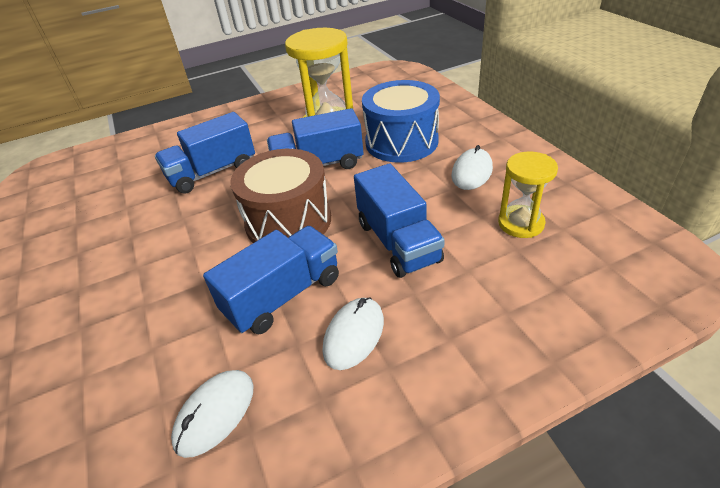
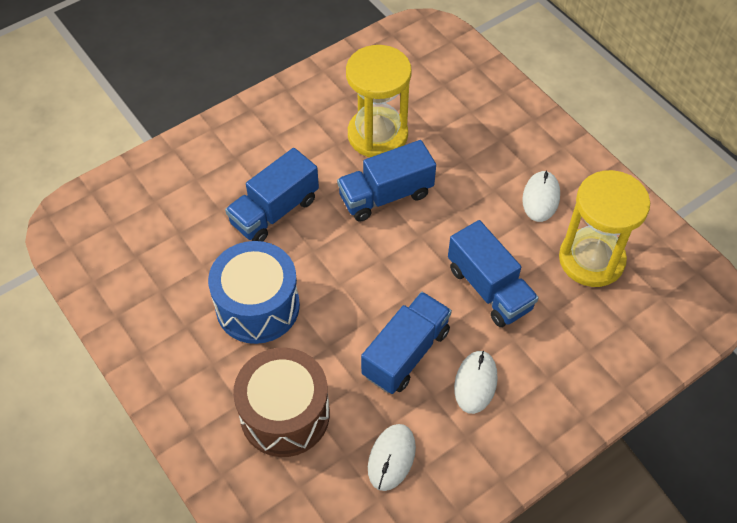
camera: 15 degrees left, 15 degrees up
(288, 221) = (381, 272): brown drum -> brown drum (285, 414)
(401, 142) = (463, 157): blue drum -> blue drum (257, 306)
(521, 223) = (591, 259): yellow hourglass -> yellow hourglass, size x1.68

